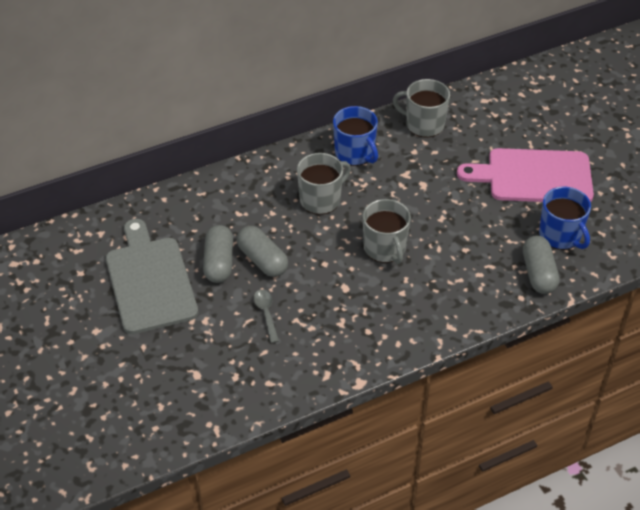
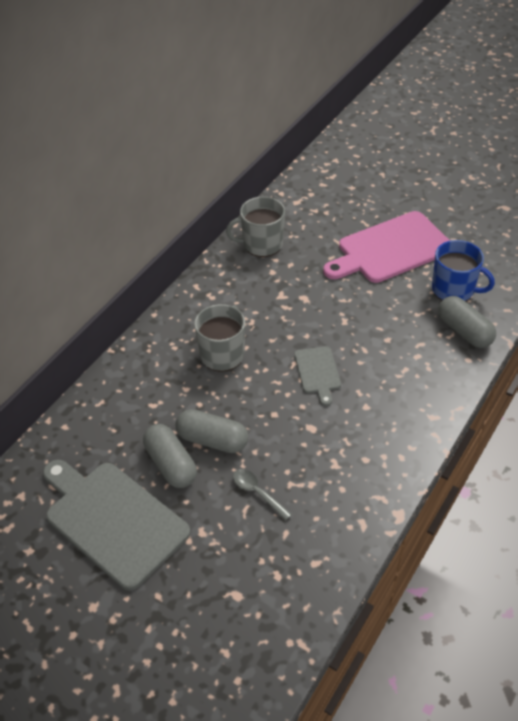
camera: 30 degrees left, 0 degrees up
(355, 153) = (220, 296): blue mug -> none
(385, 248) = (318, 372): grey mug -> grey cutting board

